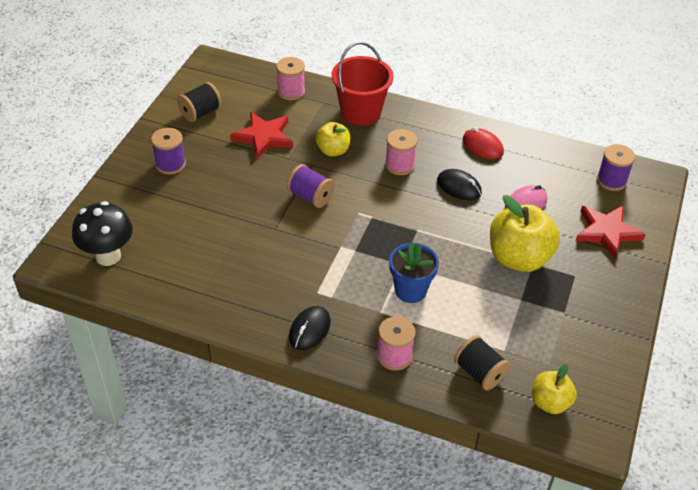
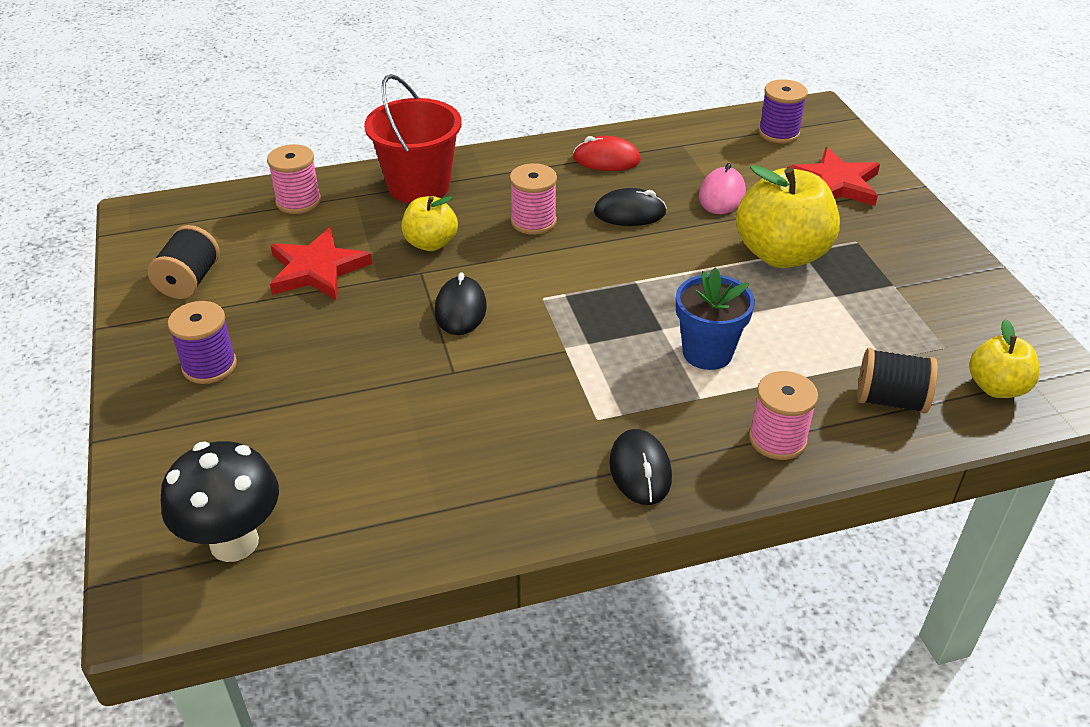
camera: 35 degrees left, 5 degrees down
(310, 197) = (460, 309): purple spool -> black mouse

